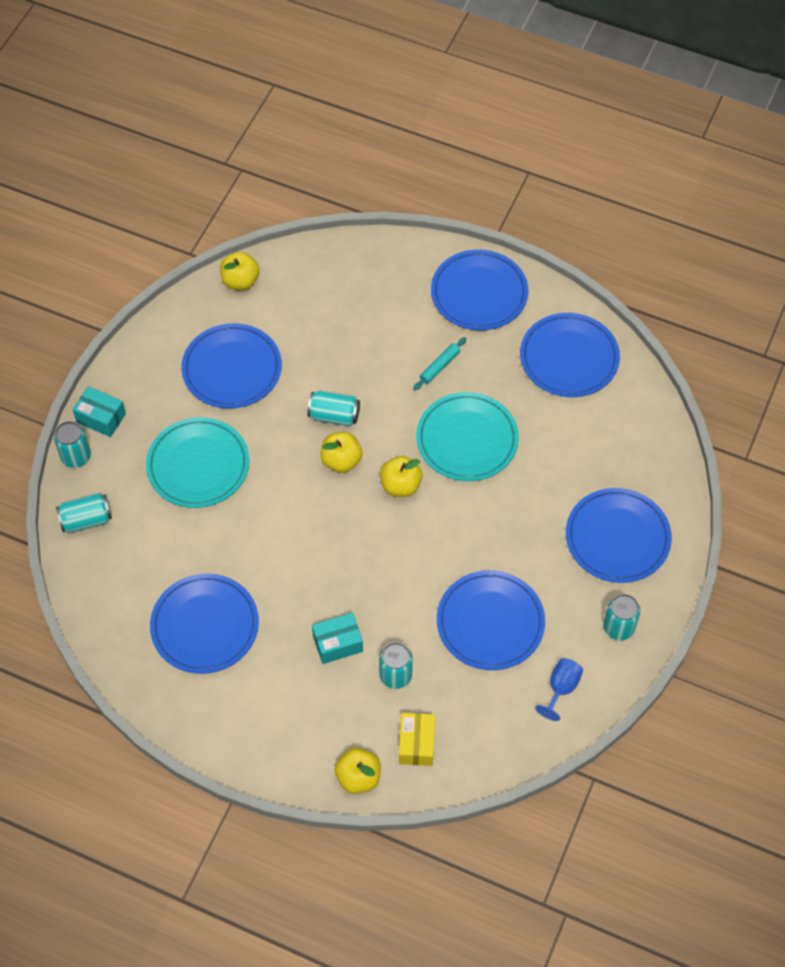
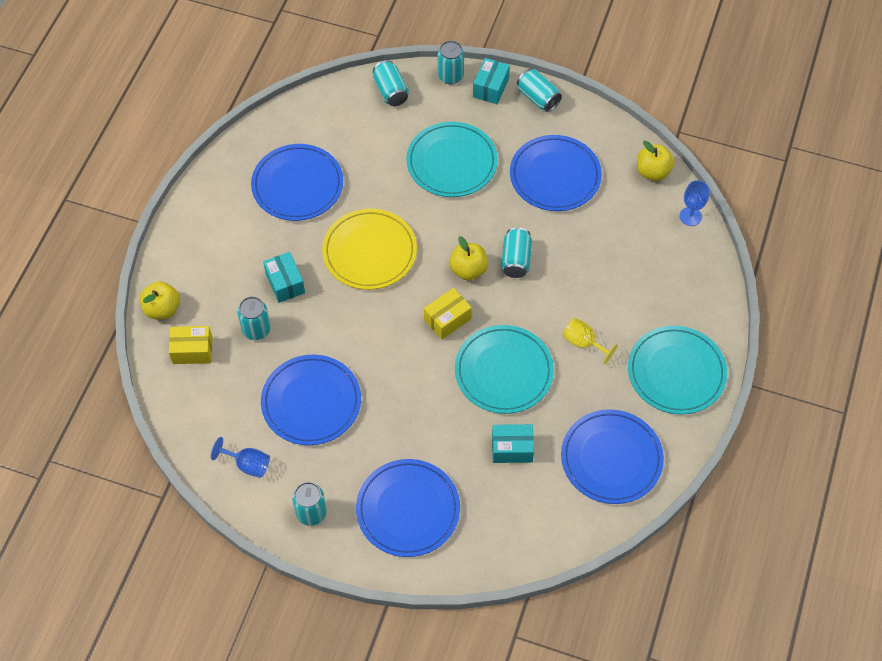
camera: 85 degrees right, 0 degrees up
(124, 374) = (538, 98): none -> turquoise can
(300, 256) = (690, 216): none -> blue goblet
(306, 555) = (369, 252): none -> yellow plate
(400, 485) = (447, 319): yellow apple -> yellow box
(439, 366) = (583, 343): turquoise rolling pin -> yellow goblet
(479, 293) = (676, 372): blue plate -> turquoise plate
(554, 440) = (512, 449): none -> turquoise box

